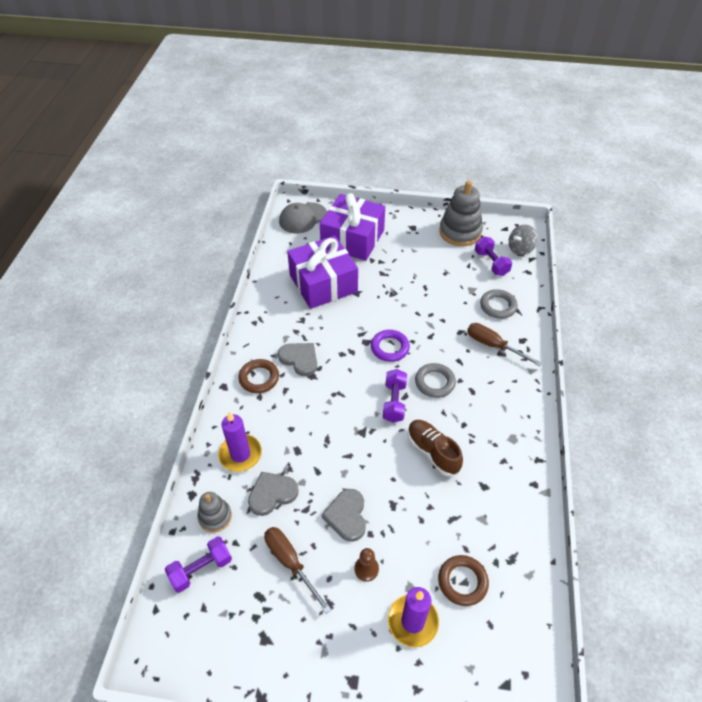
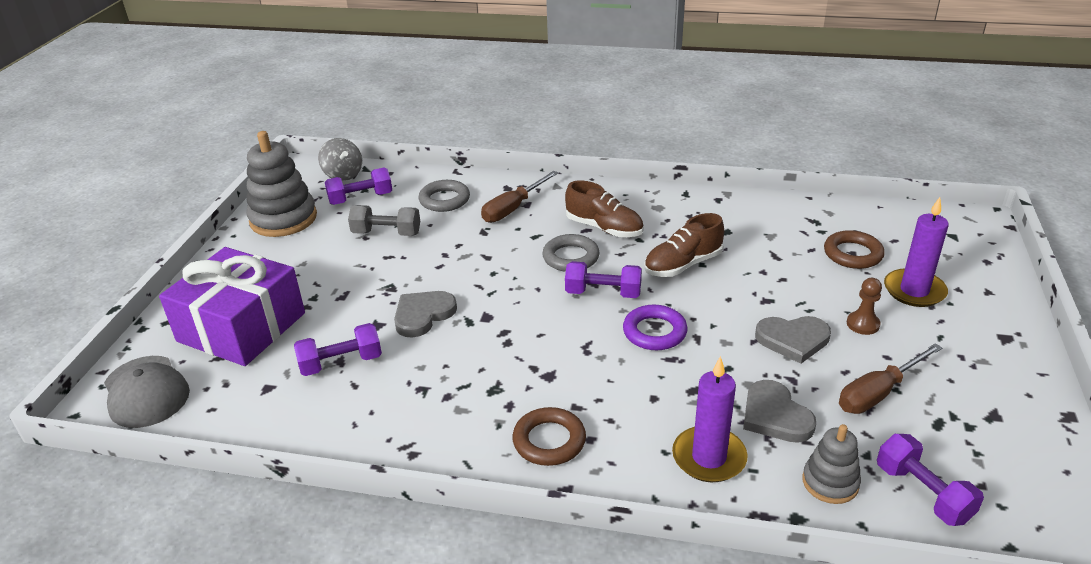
camera: 85 degrees left, 15 degrees down
(299, 359) = (512, 390): grey heart -> grey heart (423, 315)
(323, 283) = (341, 363): purple gift -> purple dumbbell
(389, 348) = (503, 294): purple ring -> purple ring (654, 332)
(451, 282) = (386, 233): none -> grey dumbbell
(475, 402) = (604, 228): none -> brown shoe

